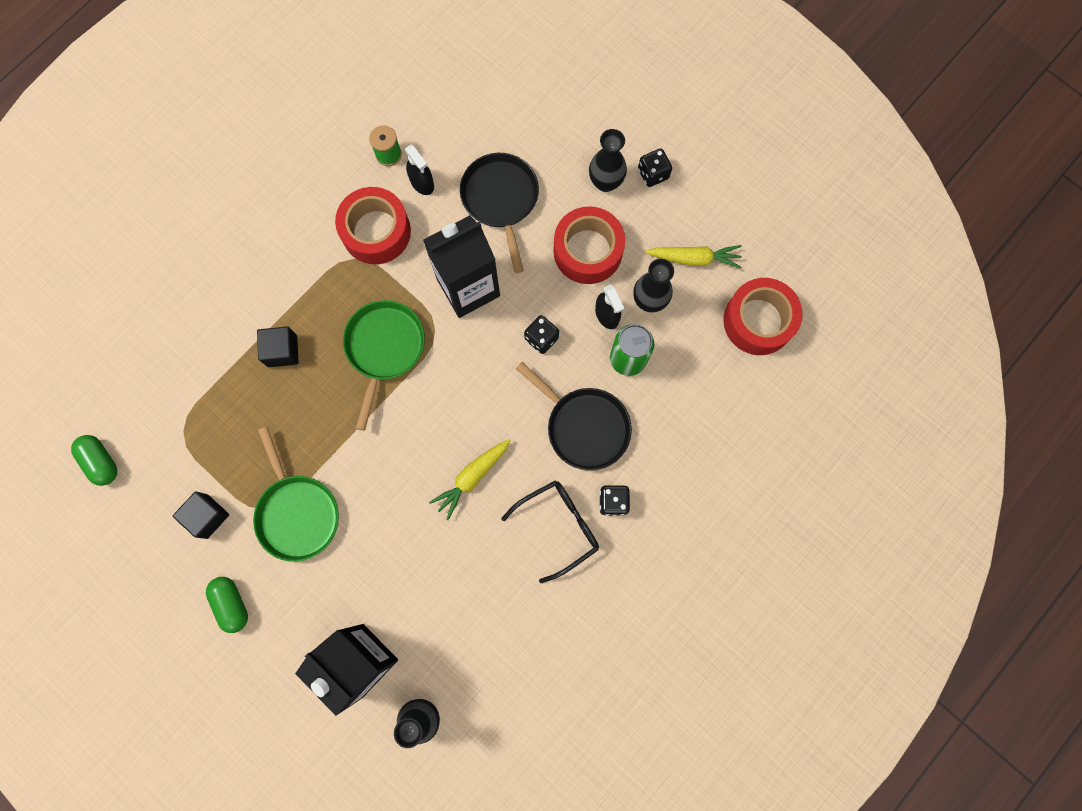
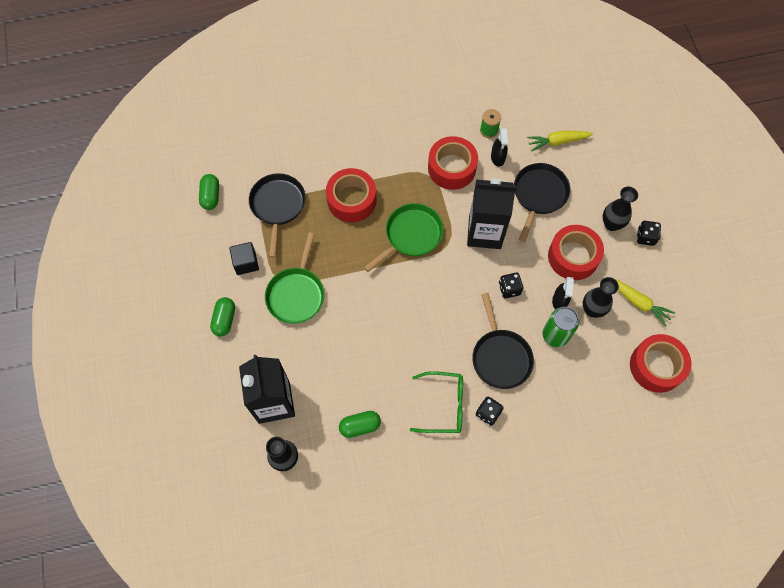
camera: 35 degrees right, 10 degrees down
(196, 419) = (277, 206): none -> black pan
(282, 351) = (351, 200): black cube -> red tape
(472, 477) = (411, 341): yellow carrot -> yellow carrot (557, 142)
(481, 617) = (360, 426): none -> green capsule
(559, 526) = (444, 405): black glasses -> green glasses

